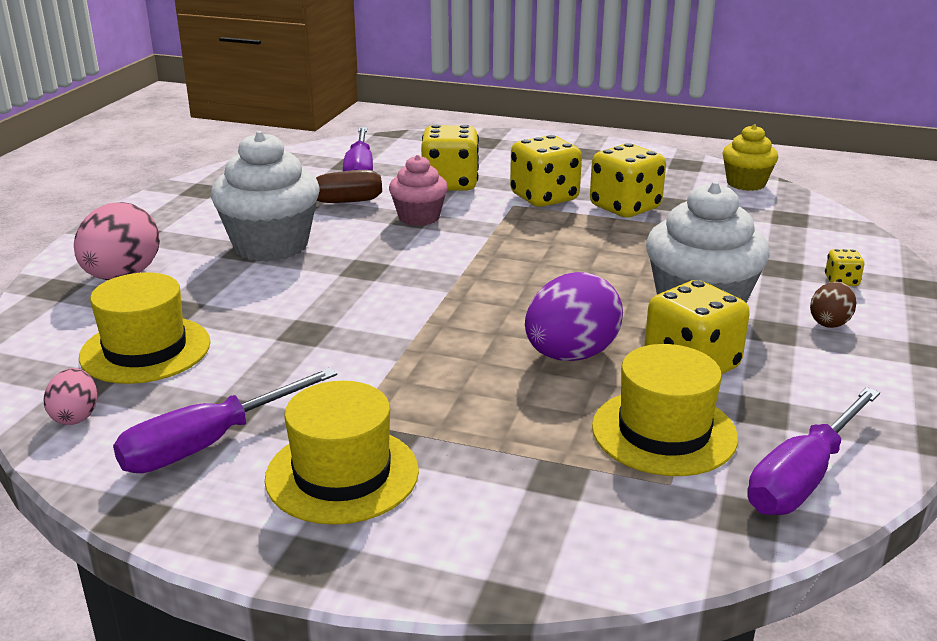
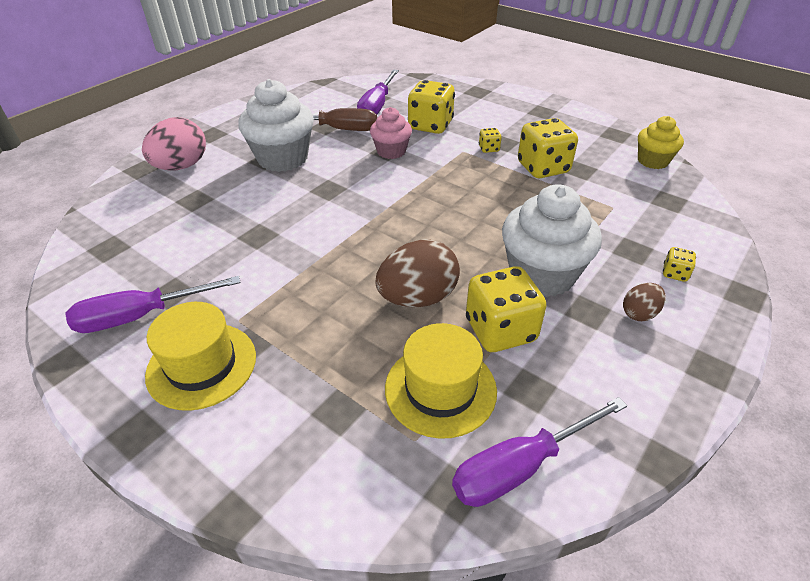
camera: 20 degrees right, 15 degrees up
(76, 416) = (85, 273): pink egg -> none
(145, 350) = (156, 229): yellow hat -> none
(544, 198) = (489, 149): yellow dice -> yellow dice, size x0.45
(570, 355) = (418, 298): purple egg -> brown egg

